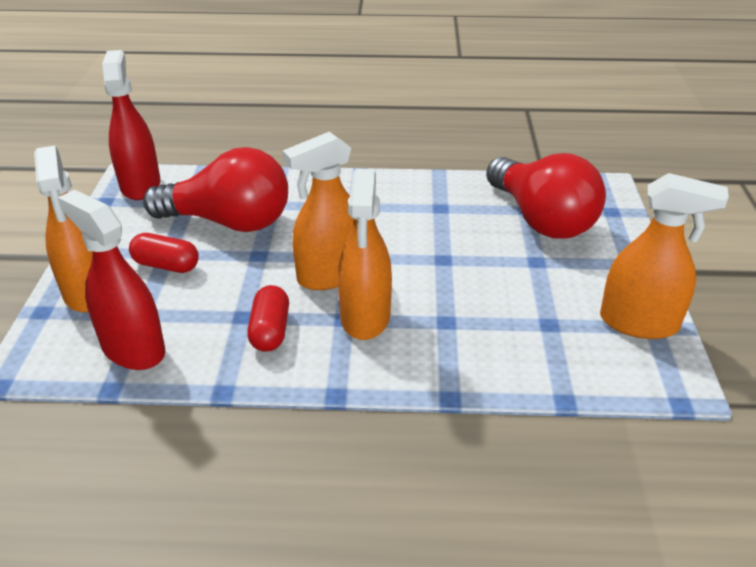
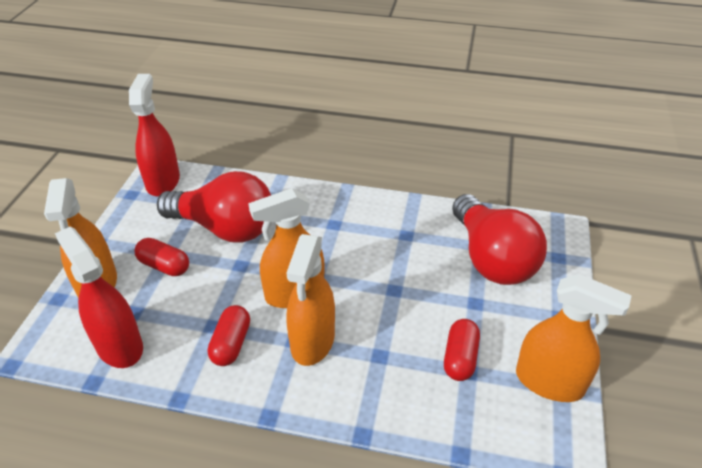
camera: 10 degrees right, 5 degrees up
(536, 313) = (460, 358): none -> red capsule

